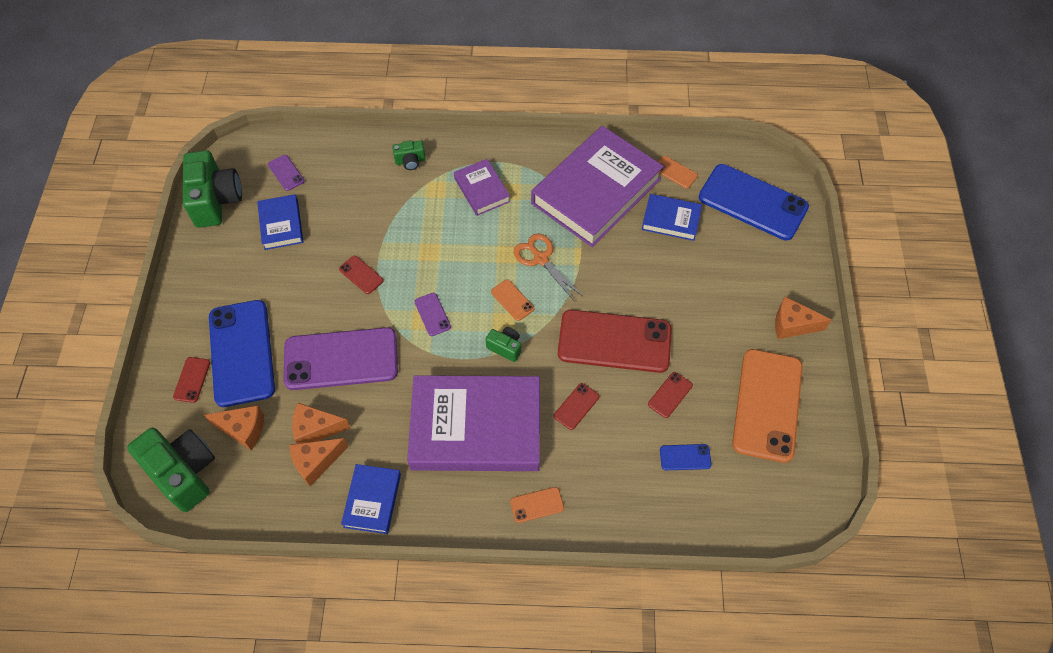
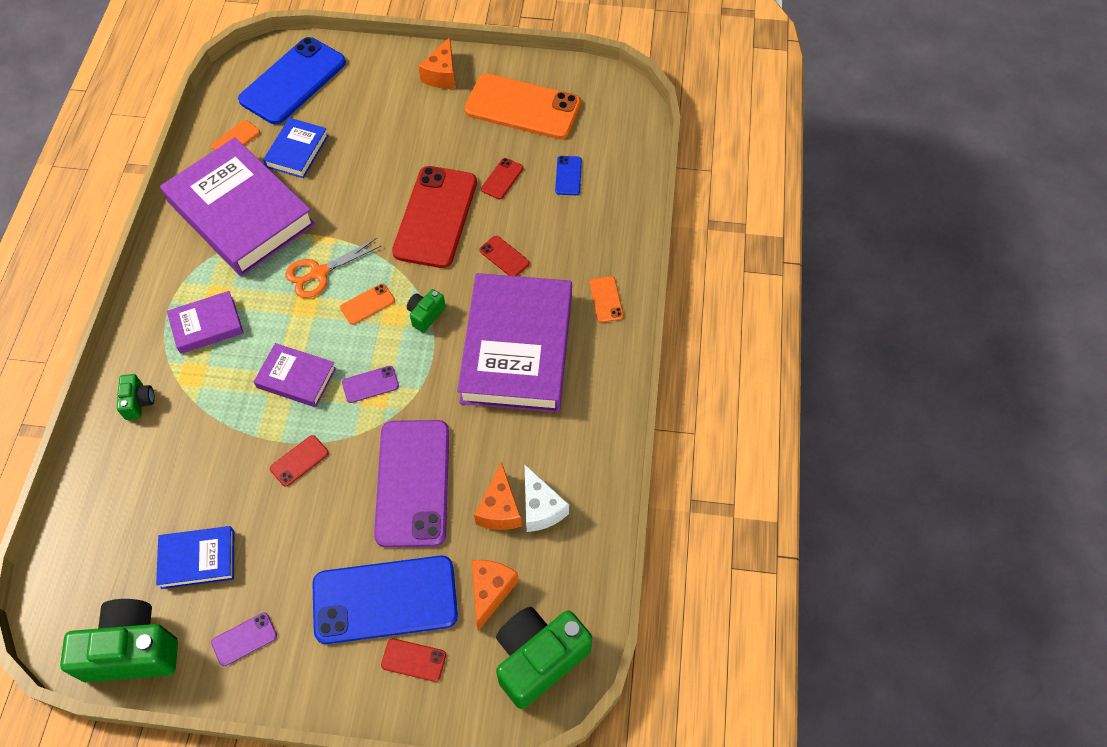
camera: 85 degrees left, 0 degrees up
(286, 173) = (111, 556): purple phone -> purple phone (244, 639)
(316, 462) = (540, 508): orange cheese -> white cheese
(372, 500) = (590, 450): blue book -> none
(436, 260) = (296, 378): none -> purple book
(670, 395) = (502, 179): red phone -> red phone turned 75 degrees clockwise

